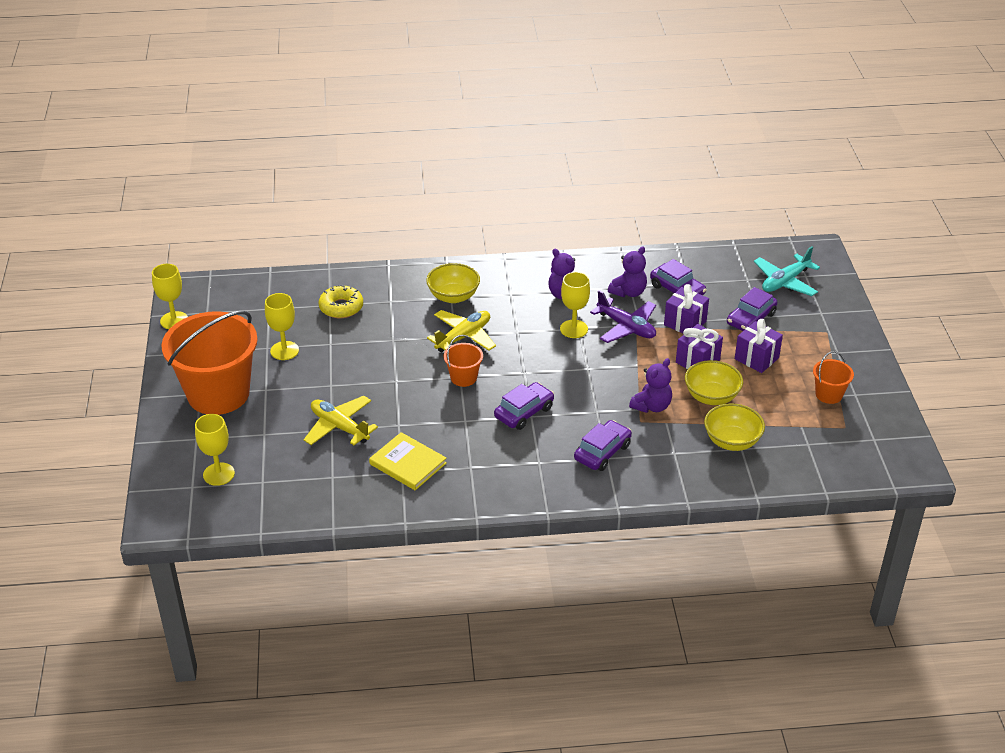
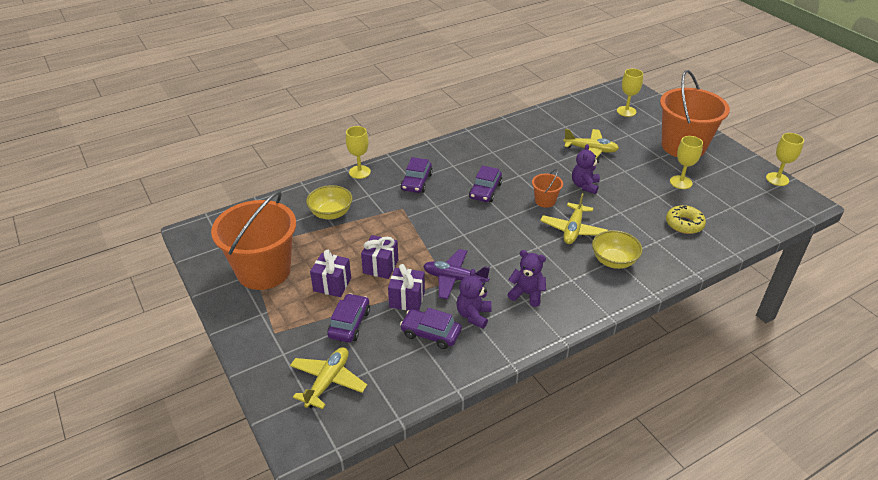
camera: 155 degrees right, 0 degrees up
(408, 463) = (530, 143): yellow book -> none
(574, 329) = (496, 263): yellow goblet -> yellow goblet (359, 172)
(651, 406) = (399, 221): purple teddy bear -> purple teddy bear (584, 186)
(711, 397) = (358, 241): yellow bowl -> none
(785, 282) = (328, 381): turquoise plane -> yellow plane
(829, 394) = (263, 271): orange bucket -> orange bucket, size x2.31

